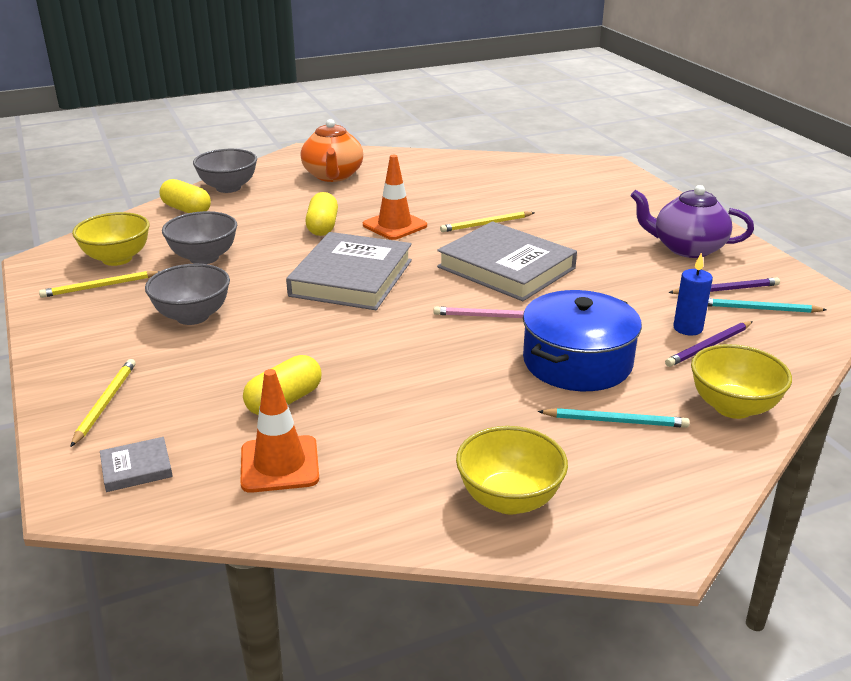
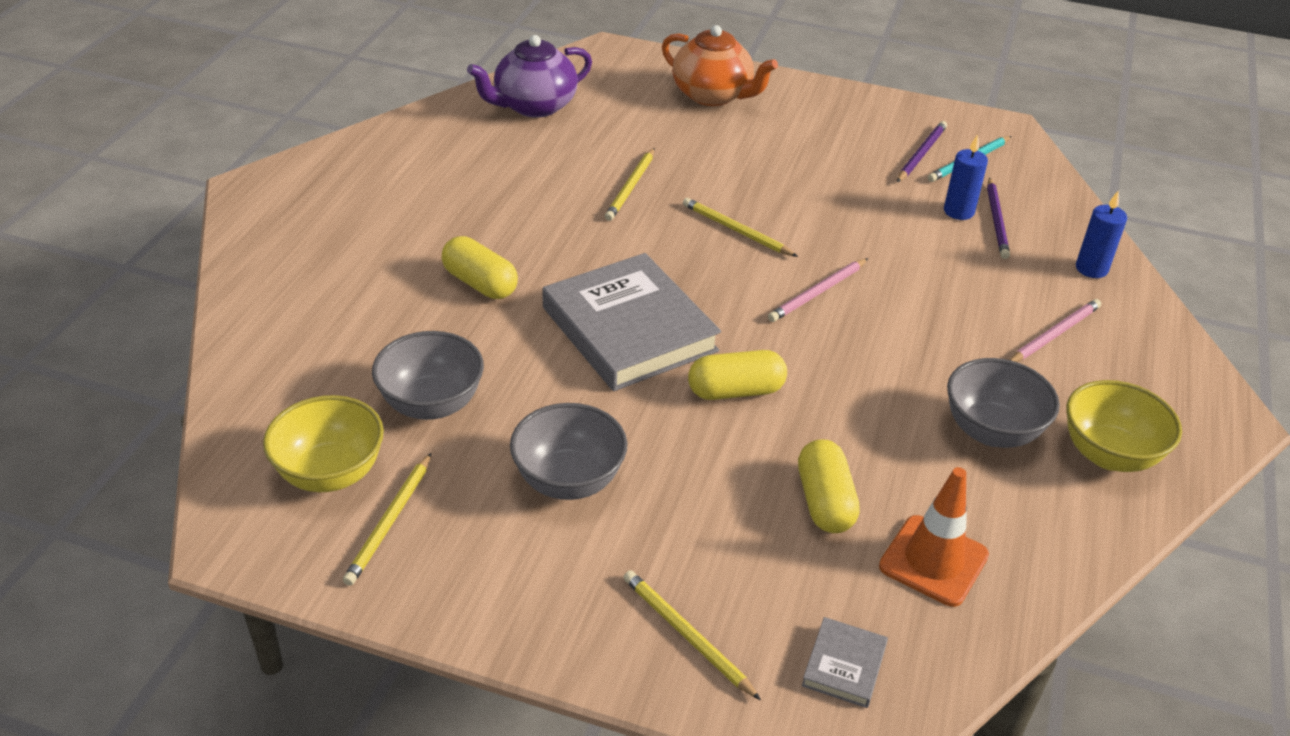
camera: 50 degrees left, 10 degrees up
(186, 210) = (272, 354): yellow capsule -> yellow capsule (735, 391)
(228, 188) = (260, 292): grey bowl -> grey bowl (991, 431)
(333, 176) = (357, 206): orange teapot -> orange teapot (713, 95)
(394, 225) = (550, 238): orange traffic cone -> none
(506, 268) = (736, 230): grey book -> yellow pencil
(577, 362) = (947, 297): blue pot -> none
(615, 421) = (1054, 334): turquoise pencil -> pink pencil
(687, 248) = (830, 123): purple teapot -> purple teapot (534, 106)
(733, 407) = (1091, 269): yellow bowl -> blue candle

